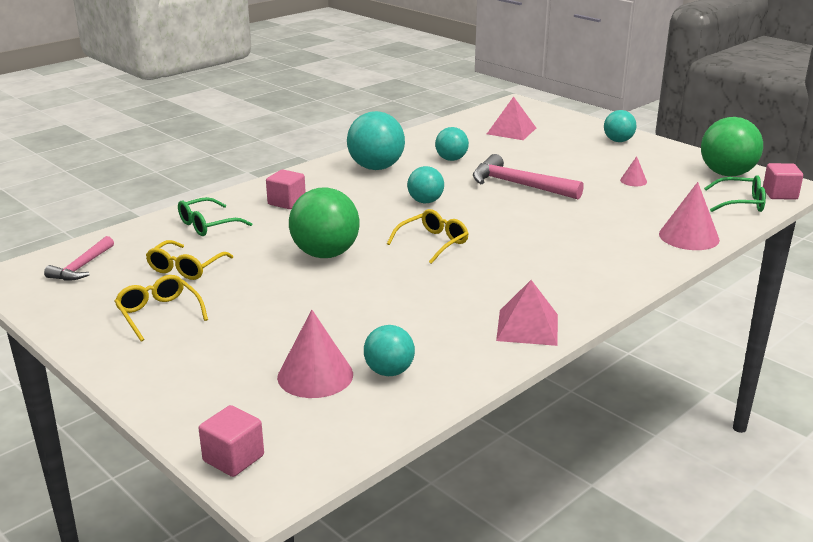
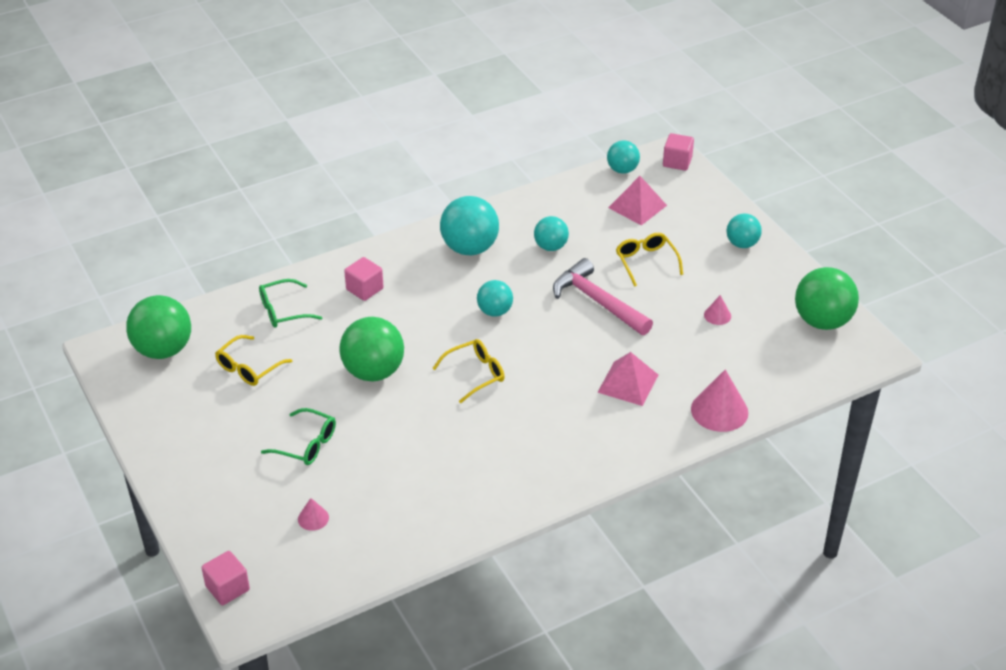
camera: 15 degrees right, 15 degrees up
(82, 267) = (163, 350): pink hammer -> green ball
(159, 314) = (212, 423): yellow glasses -> yellow glasses (646, 262)
(315, 375) = (313, 518): pink cone -> pink cone, size x0.51
(389, 371) = (371, 526): turquoise ball -> turquoise ball (622, 170)
(527, 327) = (506, 499): pink pyramid -> pink pyramid (628, 383)
(740, 203) = (804, 370): green glasses -> green glasses (306, 444)
(780, 194) = (855, 364): pink cube -> pink cube (677, 162)

